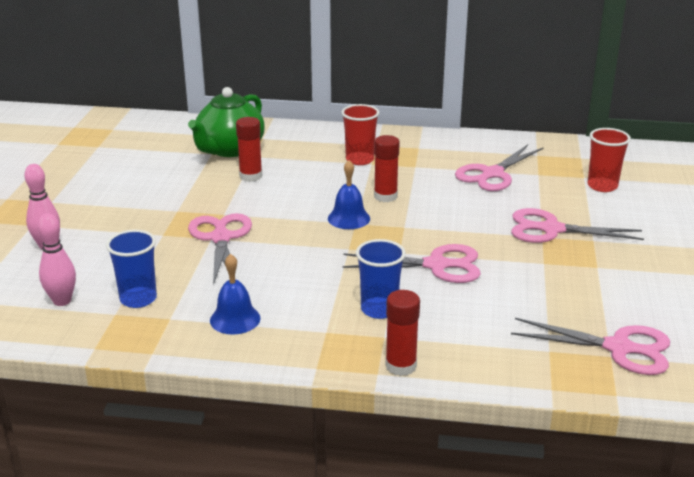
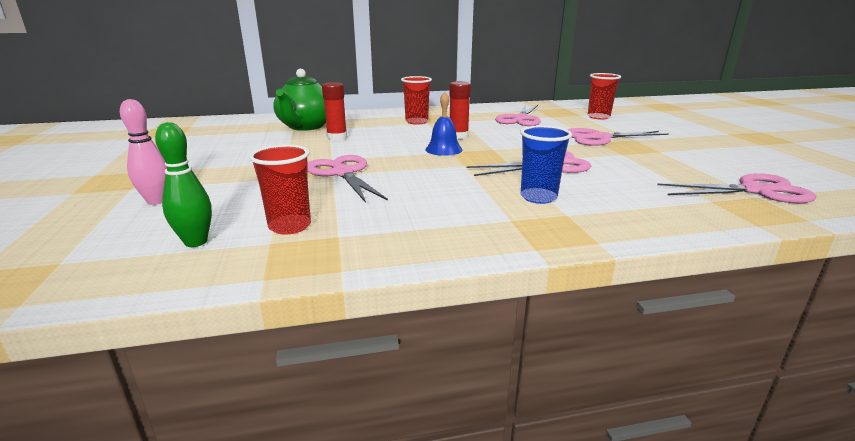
camera: 20 degrees left, 5 degrees down
(62, 301) = (196, 242): pink bowling pin -> green bowling pin
(138, 299) = (290, 226): blue cup -> red cup
(235, 319) = (410, 225): blue bell -> none
(401, 366) = (612, 233): red glue stick -> none

